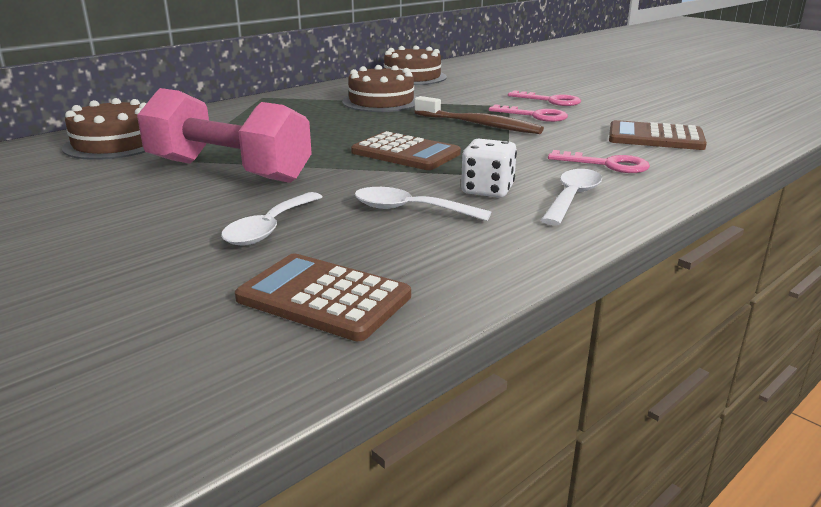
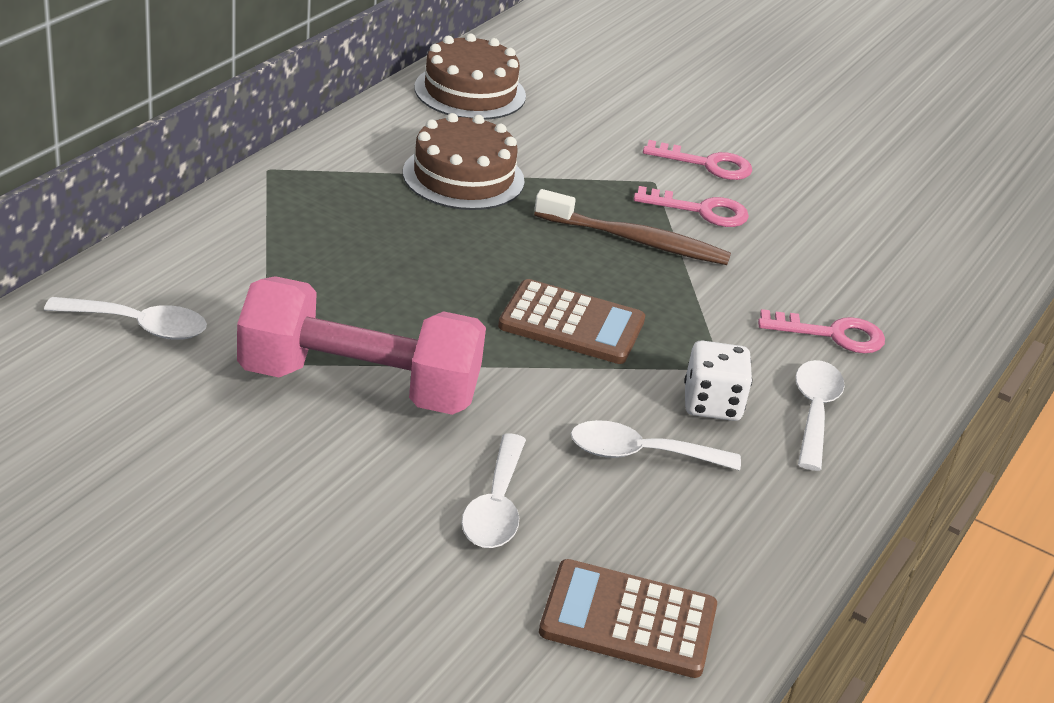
camera: 20 degrees left, 10 degrees up
(114, 144) = (138, 326): brown cake -> white spoon
(655, 137) = (872, 263): brown calculator -> none

